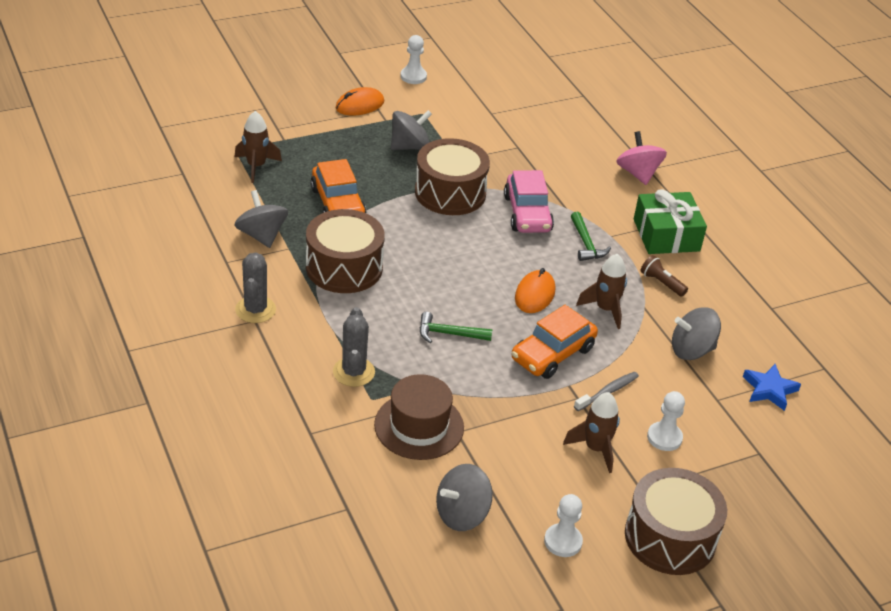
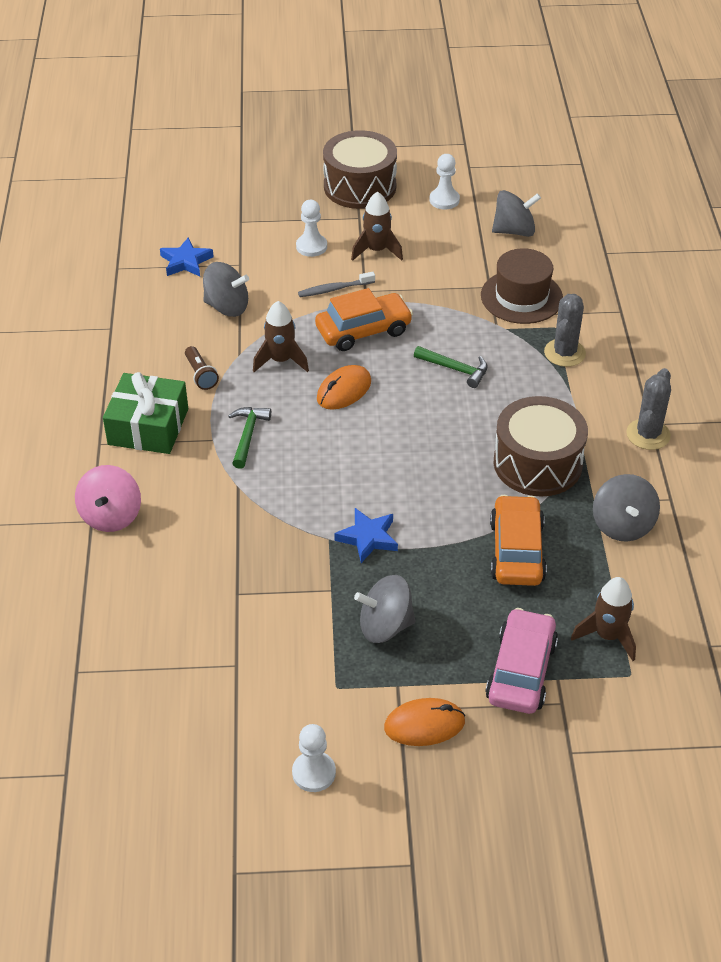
camera: 155 degrees left, 5 degrees up
(450, 193) = (368, 538): brown drum -> blue star
(527, 213) = (290, 488): pink car -> pink car (521, 671)

